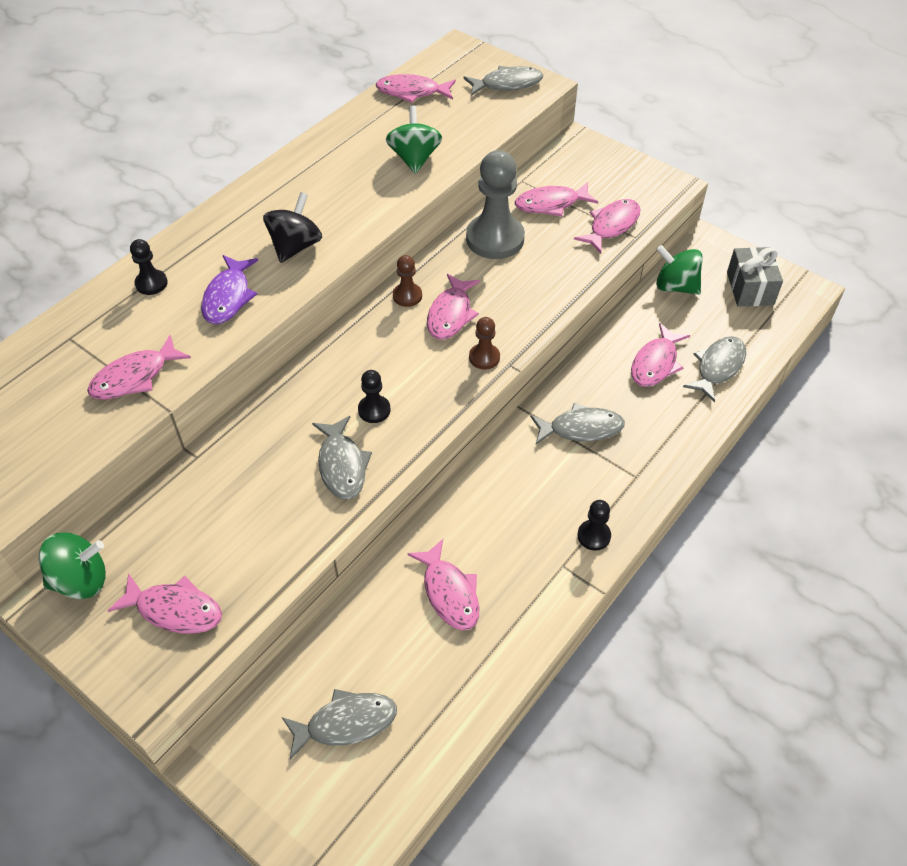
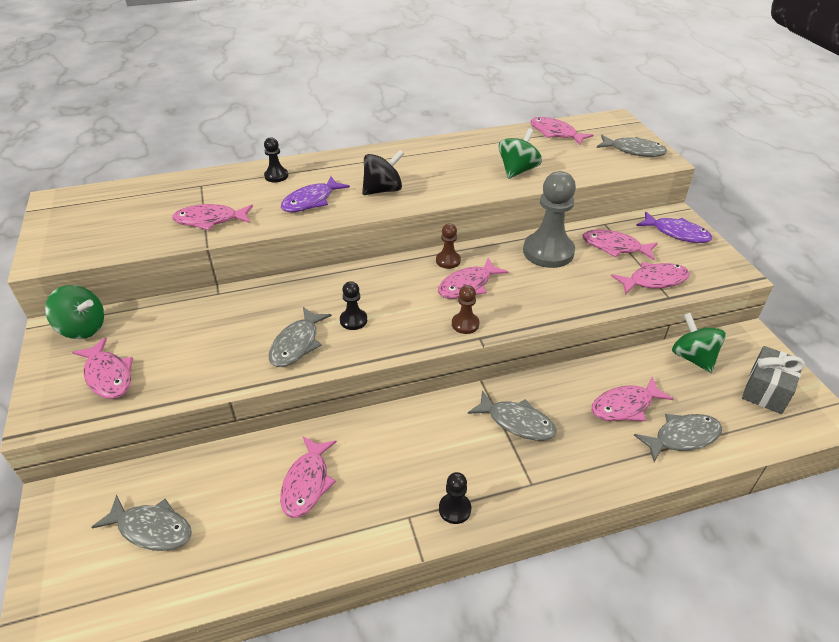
camera: 35 degrees right, 10 degrees down
(593, 162) = (676, 233): none -> purple fish

